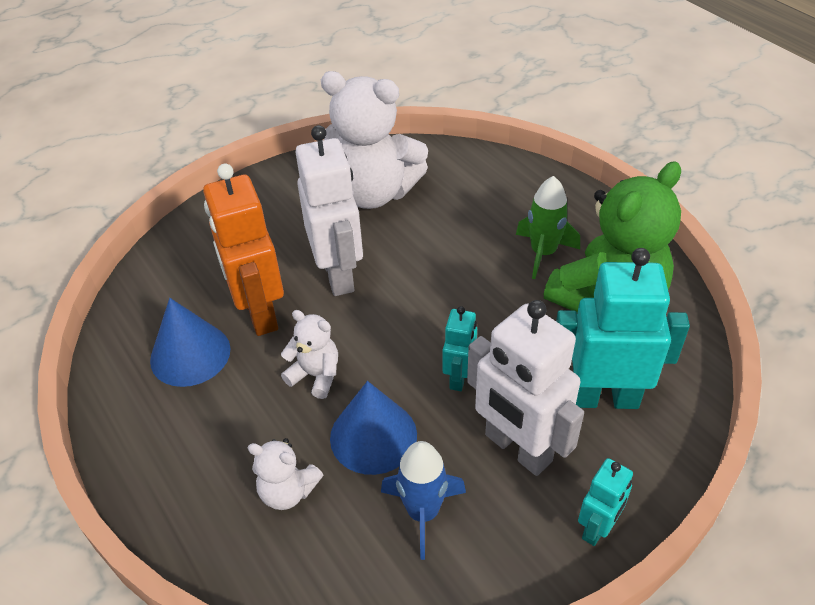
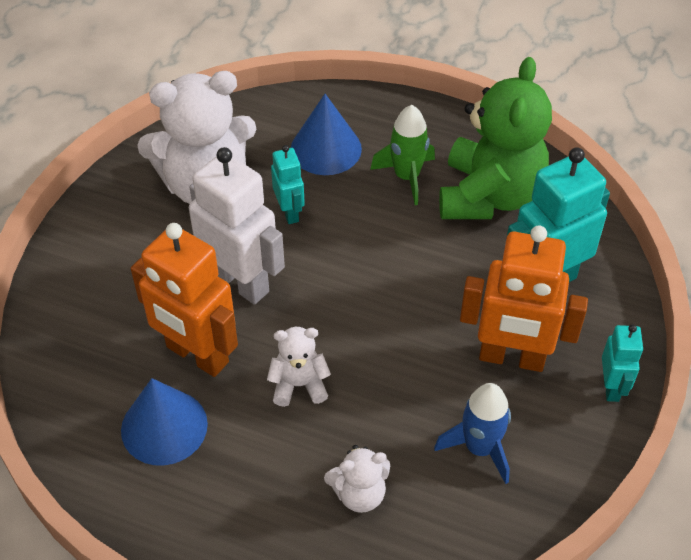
camera: 35 degrees left, 5 degrees up
(373, 436) = (391, 409): blue cone -> blue cone (326, 149)
(459, 377) = (422, 323): turquoise robot -> turquoise robot (290, 212)
(517, 448) = (511, 358): white robot -> orange robot

